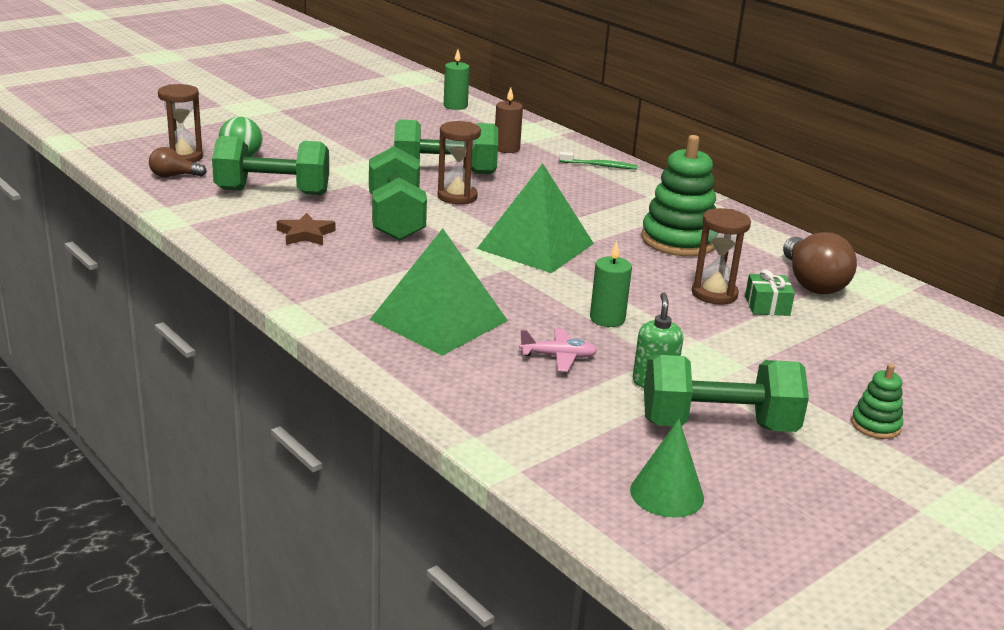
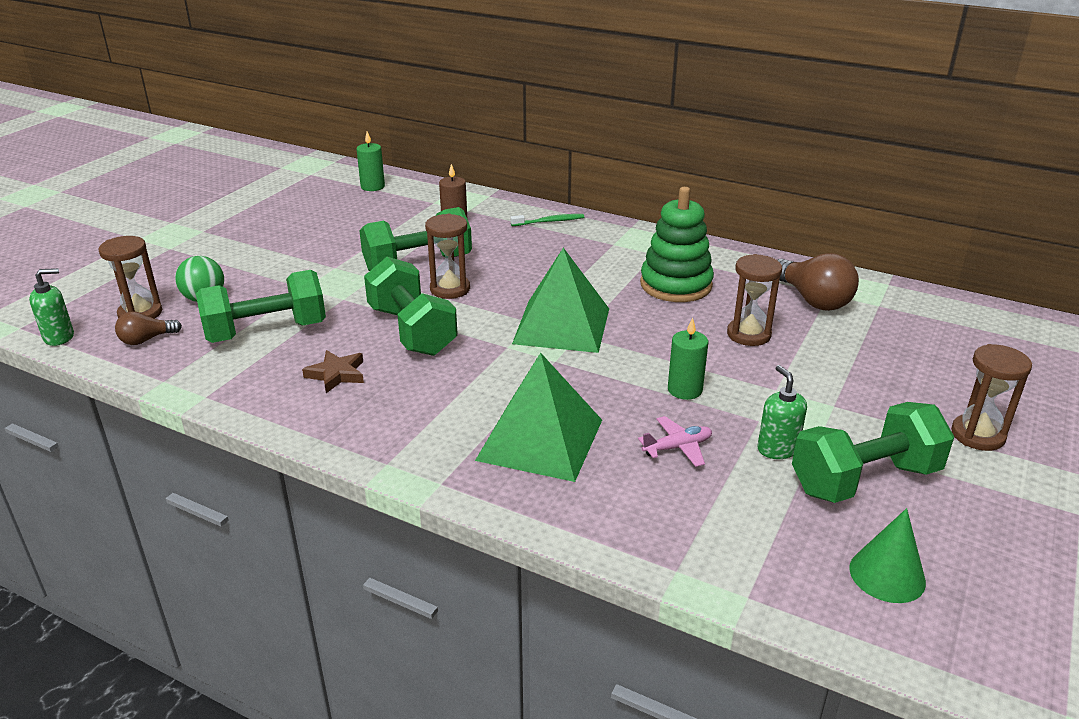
camera: 20 degrees left, 5 degrees up
(110, 159) = (59, 337): none -> green soap dispenser
(767, 306) = (798, 334): green gift -> none
(875, 425) = (977, 435): green stacking toy -> brown hourglass

